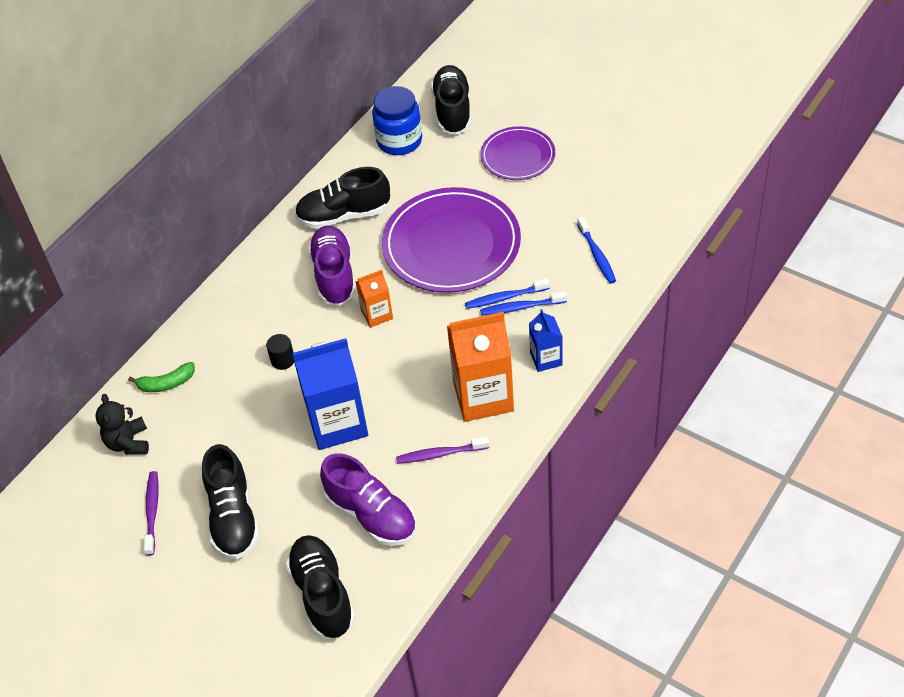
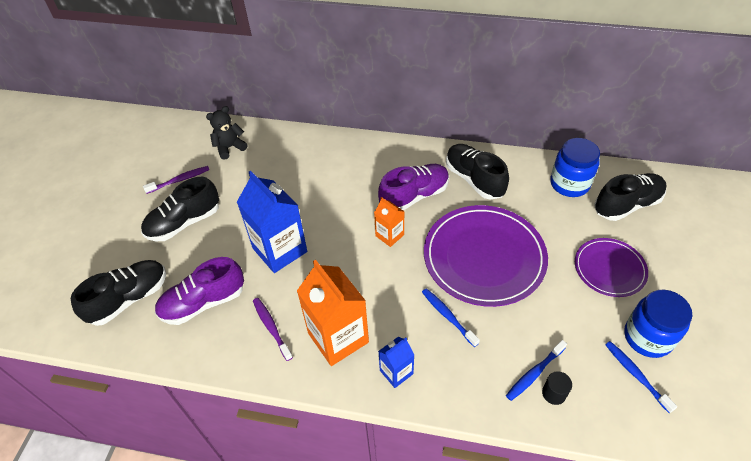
camera: 65 degrees right, 0 degrees up
(166, 383) = (282, 146): green banana -> none
(283, 360) = (324, 197): black cylinder -> black cylinder (554, 393)
(371, 515) = (203, 302): purple shoe -> purple shoe turned 45 degrees clockwise
(521, 307) = (443, 332): blue toothbrush -> blue toothbrush (636, 375)
(600, 163) = (647, 337): none -> blue jar

